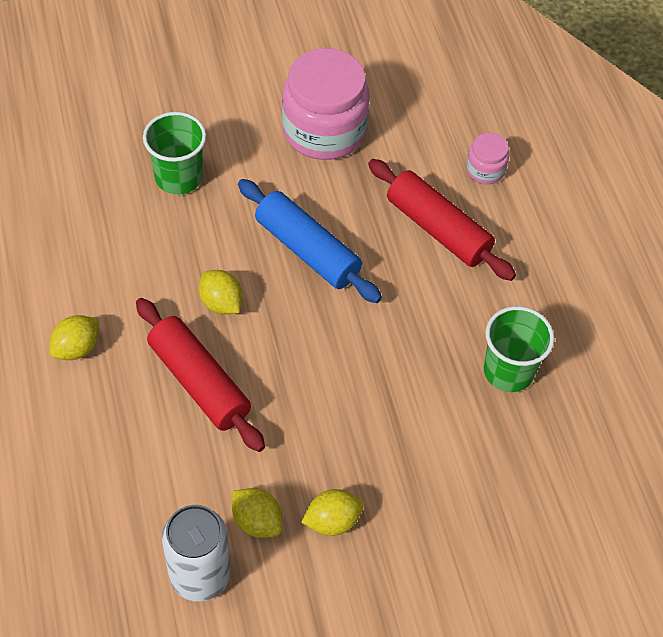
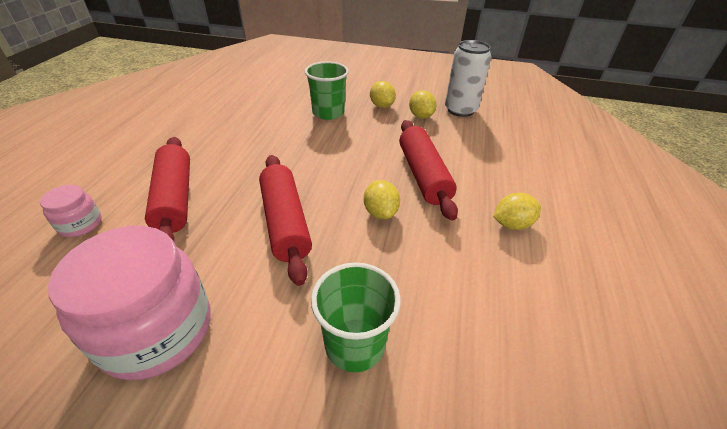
camera: 150 degrees left, 15 degrees down
(307, 250) = (285, 222): blue rolling pin -> red rolling pin
(332, 521) = (381, 106): yellow lemon -> yellow lemon turned 60 degrees clockwise
(508, 371) = (233, 122): green cup -> green cup (328, 113)

